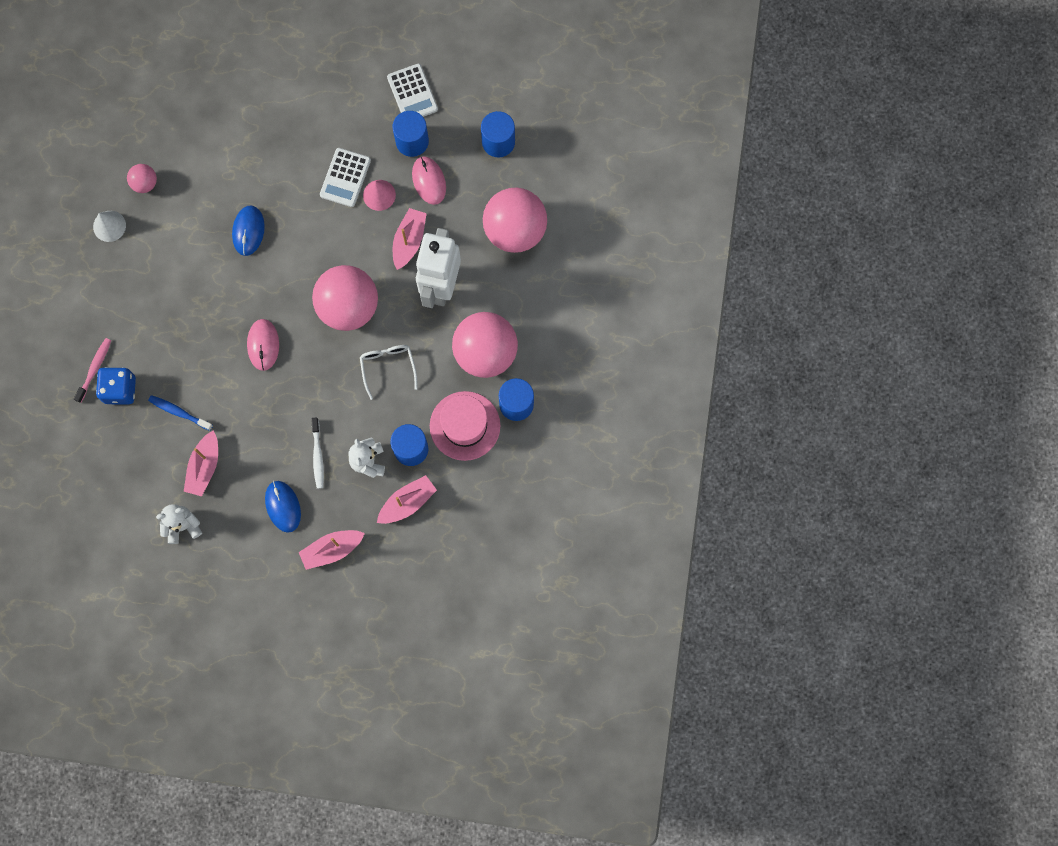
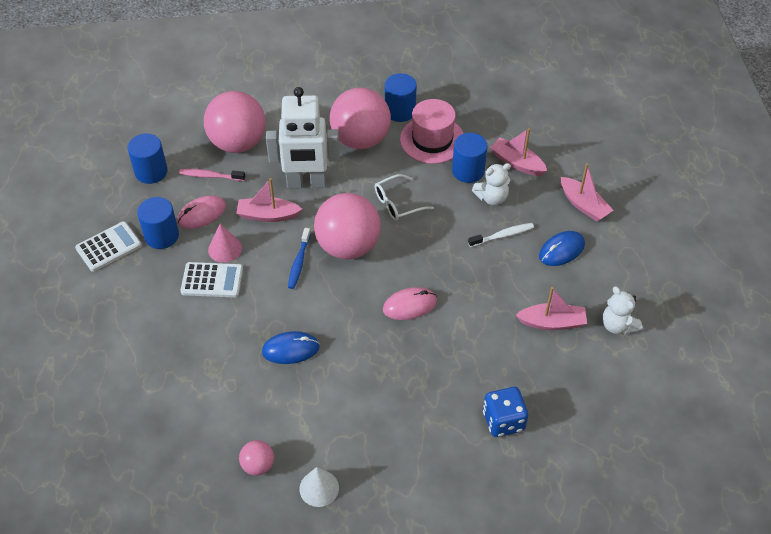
camera: 105 degrees left, 25 degrees down
(95, 368) = (489, 453): pink toothbrush -> pink toothbrush (210, 176)
(179, 412) = (506, 359): blue toothbrush -> blue toothbrush (299, 262)

